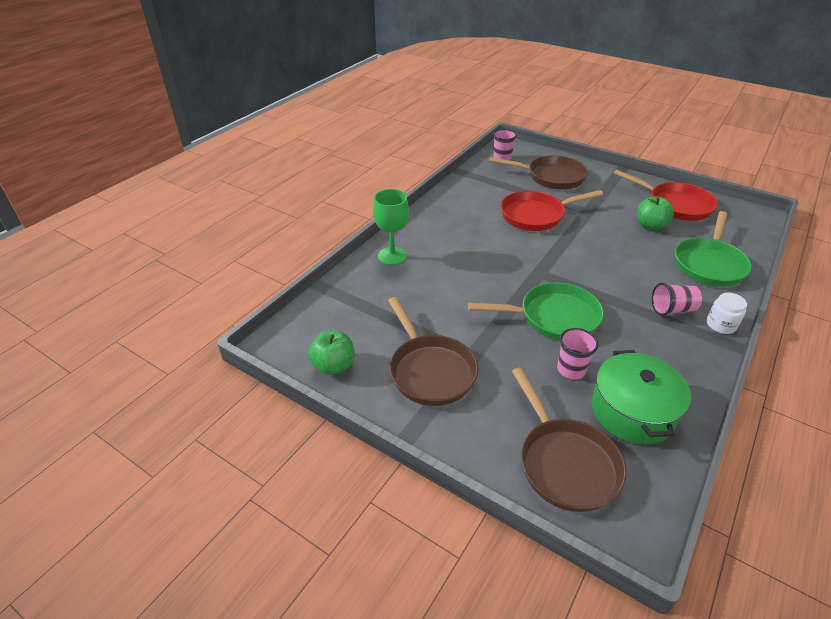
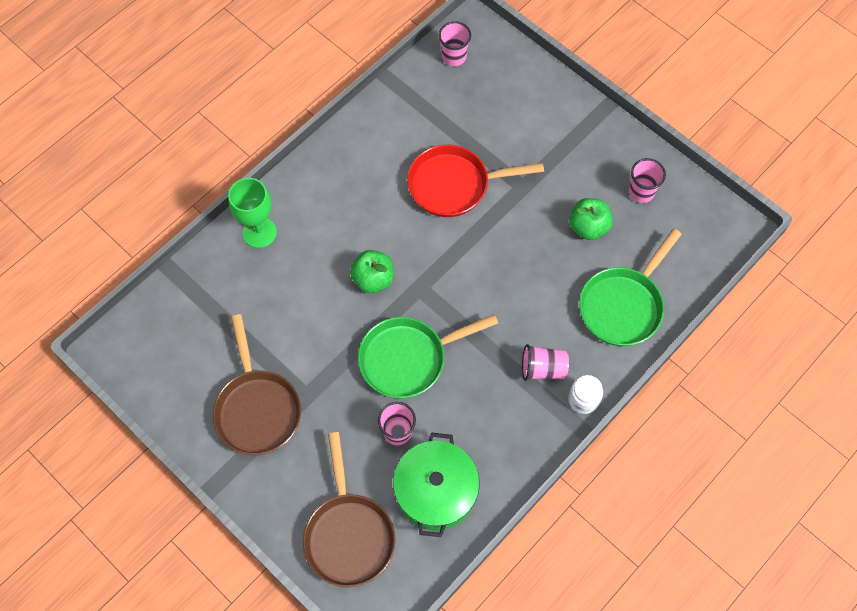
camera: 10 degrees right, 25 degrees up
(334, 366) = (164, 387): green apple -> green apple (373, 279)
(551, 177) = (505, 109): brown pan -> none
(553, 317) = (408, 359): green pan -> green pan turned 150 degrees clockwise
(675, 205) = (641, 192): red pan -> pink cup

